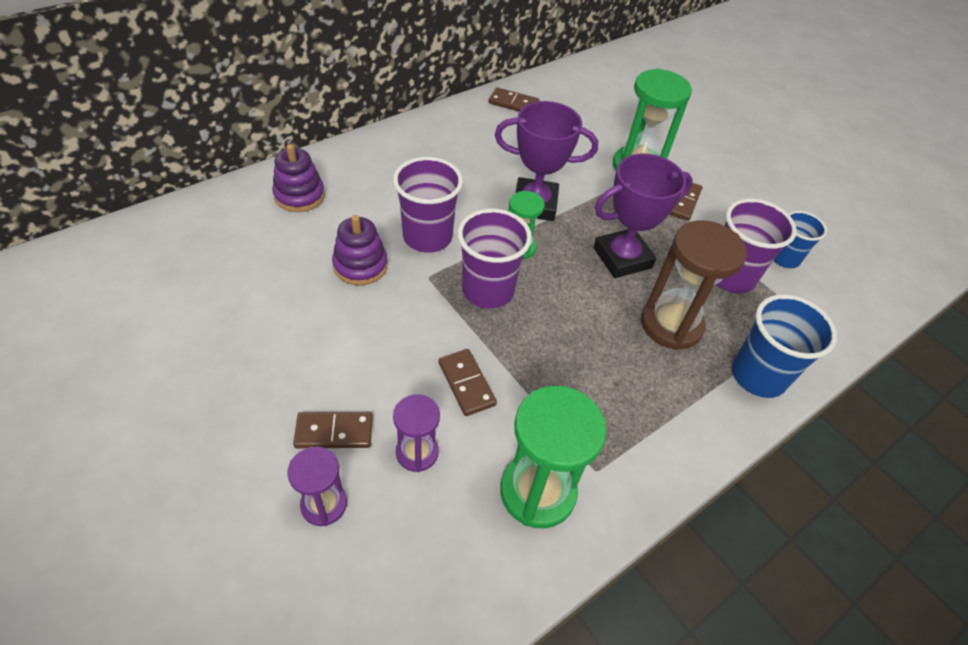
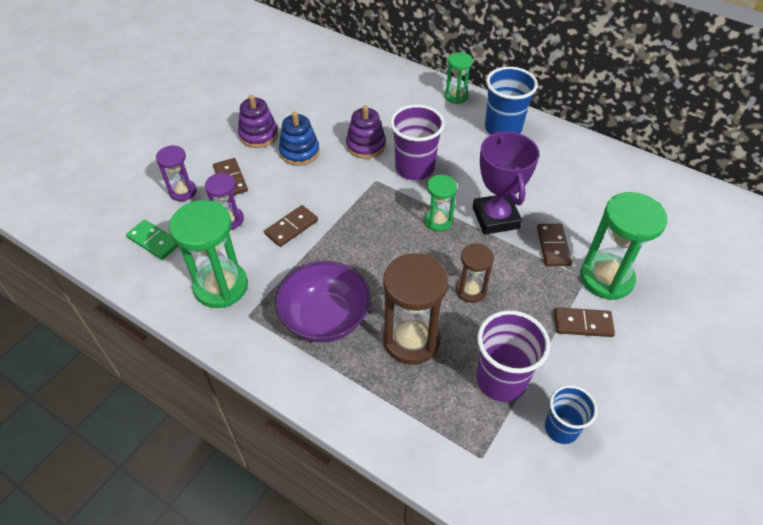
camera: 75 degrees right, 0 degrees up
(299, 195) = (411, 96): purple stacking toy -> purple stacking toy (258, 135)
(328, 335) = (299, 152): none -> blue stacking toy
(329, 161) = (456, 96): none -> green hourglass
(413, 568) = (154, 241): none -> green domino
(488, 290) = (381, 215): purple cup -> none
(513, 103) = (621, 170): brown domino -> brown domino (553, 246)
(622, 258) = (470, 290): purple trophy -> brown hourglass
(622, 390) = (325, 318): none -> purple bowl
(758, 376) = (386, 416): blue cup -> blue cup (503, 128)

